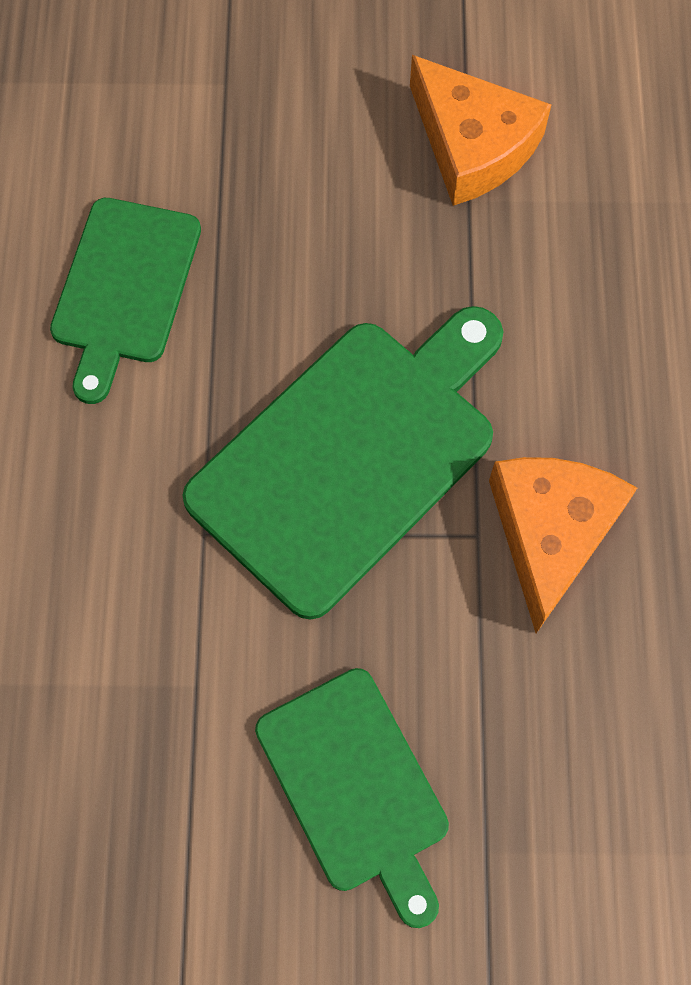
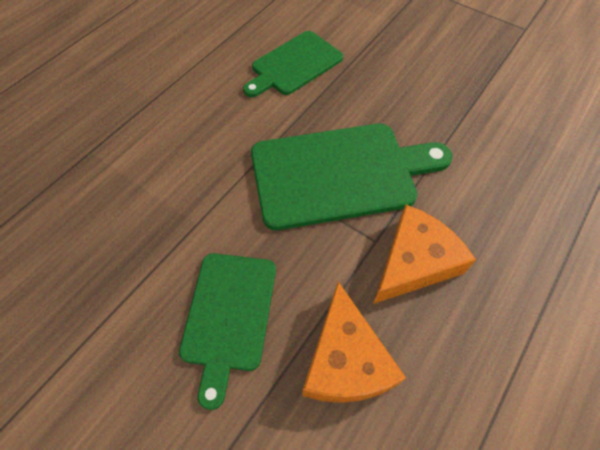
camera: 35 degrees right, 10 degrees down
(473, 145) = (488, 87): orange cheese -> orange cheese (346, 360)

